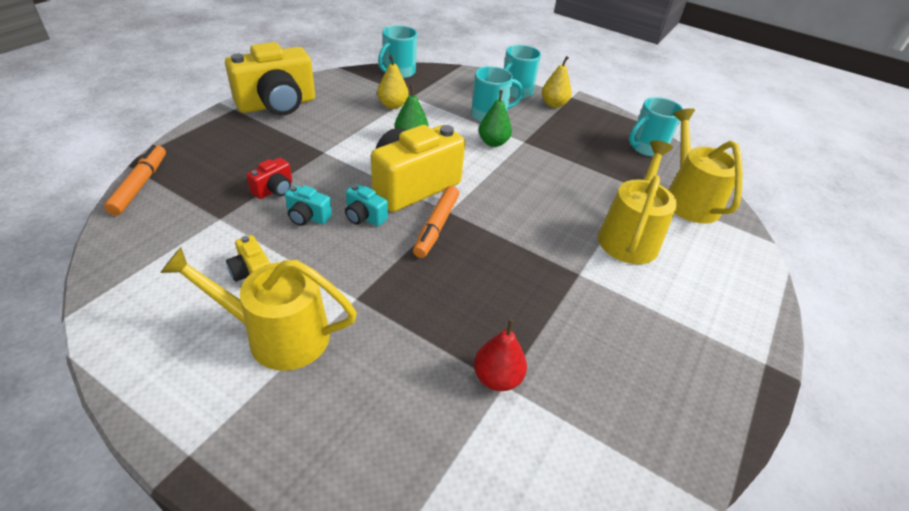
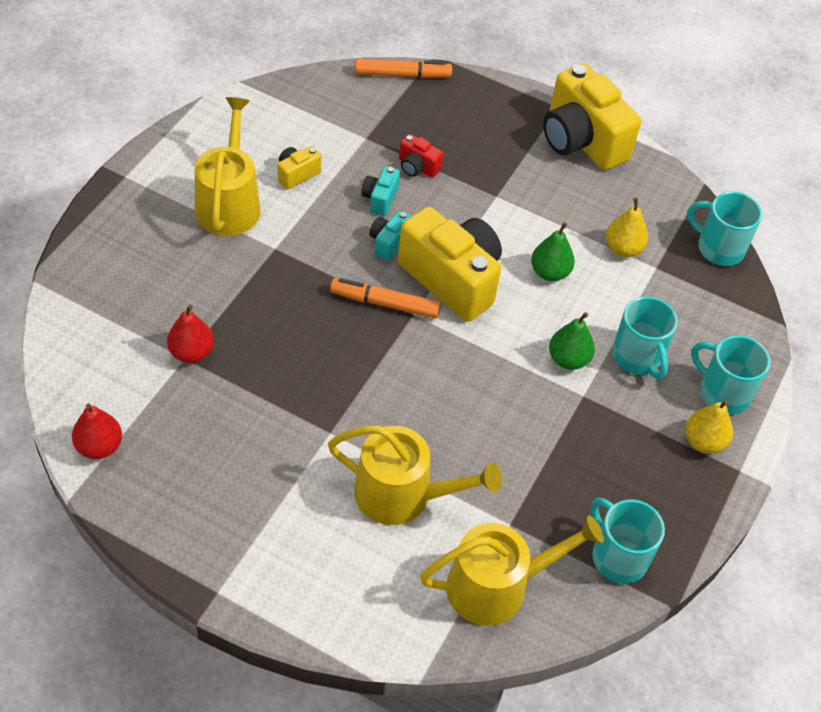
camera: 85 degrees right, 10 degrees up
(637, 474) = (99, 446): none -> red pear

